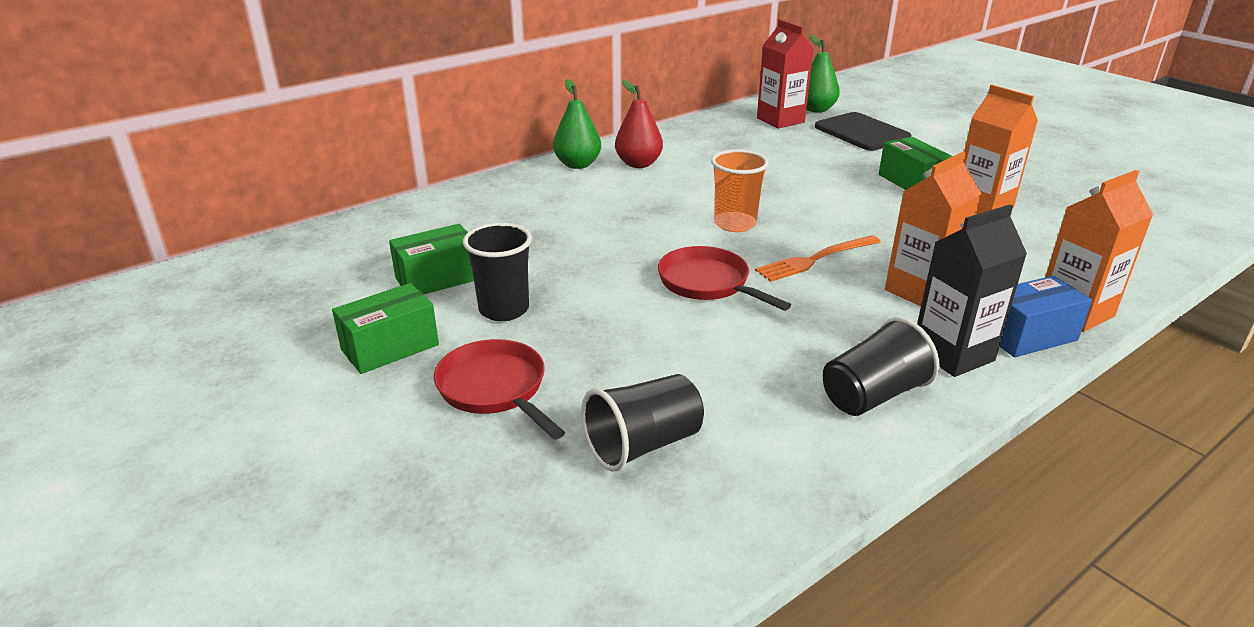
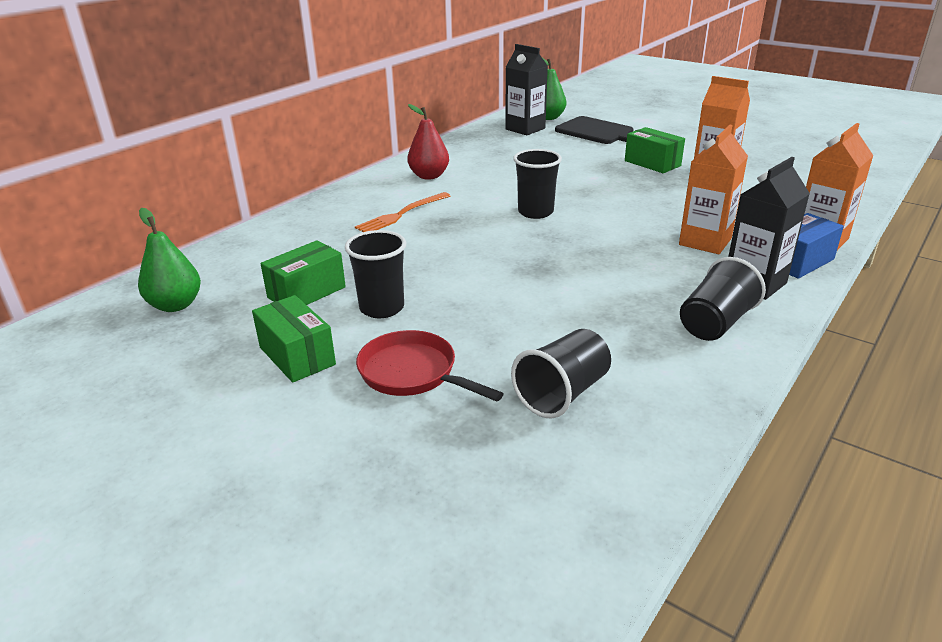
camera: 15 degrees left, 0 degrees up
(390, 347) = (297, 356): green box -> green box turned 75 degrees counterclockwise
(577, 164) = (377, 183): green pear -> green pear (175, 305)
(708, 283) = (541, 261): red pan -> none
(735, 224) = (535, 212): orange cup -> black cup
(780, 120) = (525, 129): red carton -> black carton
(816, 259) = (614, 230): orange fork -> orange fork (402, 214)

